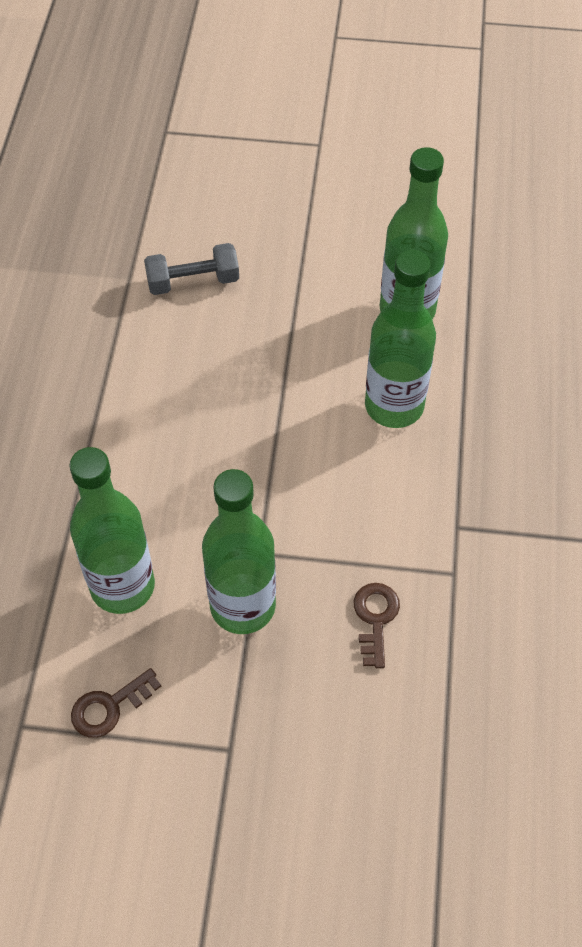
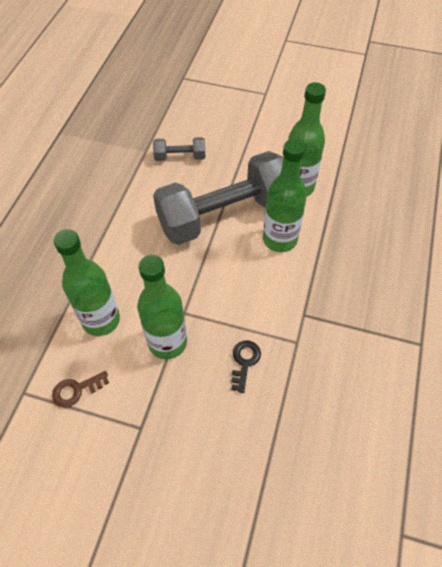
camera: 10 degrees right, 0 degrees up
(292, 376) = (224, 215): none -> grey dumbbell
(375, 619) = (244, 362): brown key -> black key

